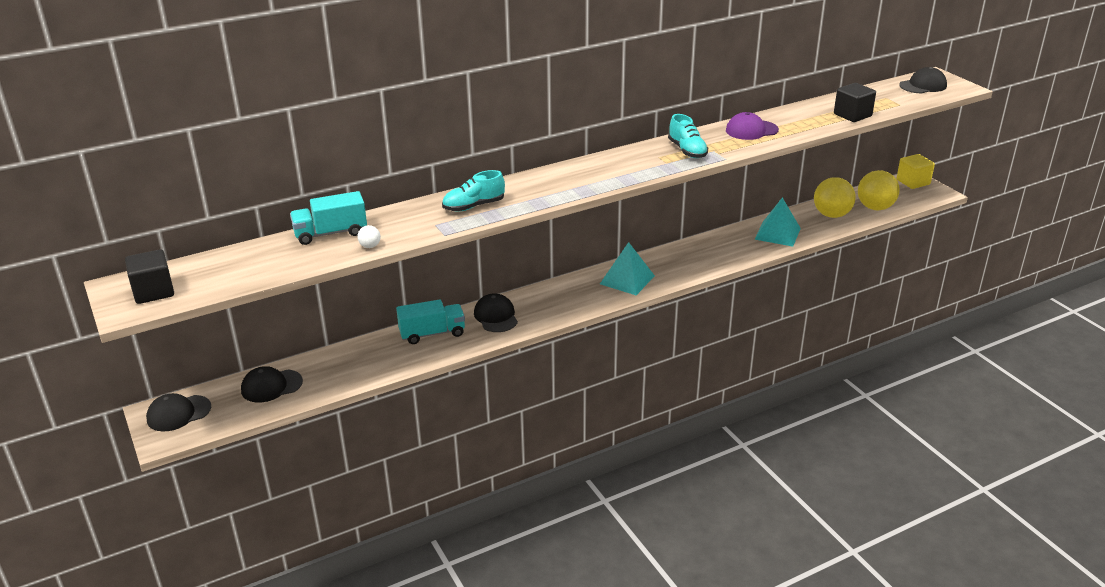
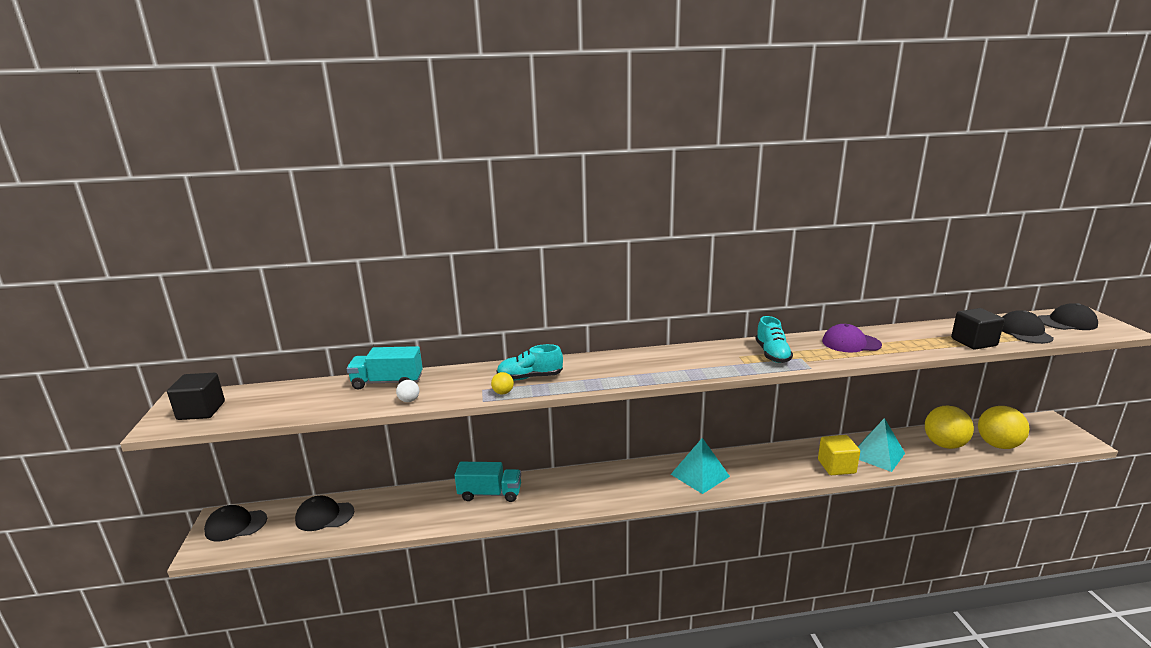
camera: 20 degrees right, 10 degrees down
(458, 224) = (503, 393): none -> yellow ball
(496, 316) = (556, 488): black cap -> black cap (1024, 332)
(913, 182) = (1048, 424): yellow cube -> yellow cube (836, 466)

